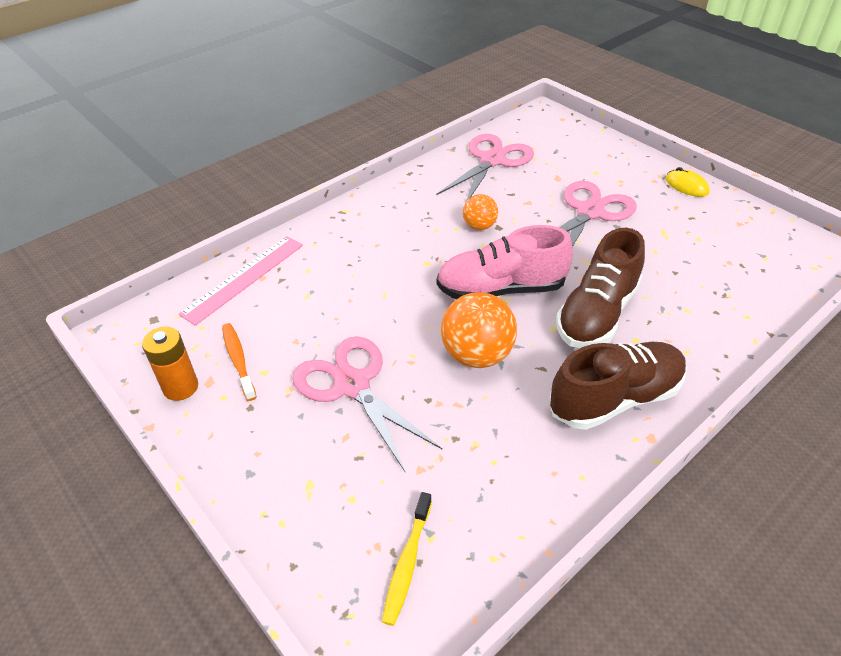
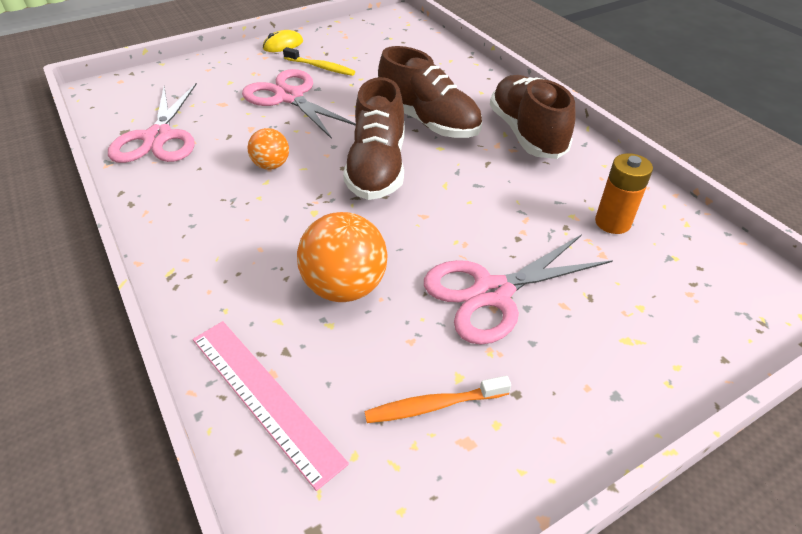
camera: 80 degrees left, 0 degrees up
(180, 387) = (473, 480): orange battery -> orange battery (612, 222)
(407, 563) = (703, 275): yellow toothbrush -> yellow toothbrush (321, 67)
(477, 355) = (464, 197): orange ball -> orange ball (345, 287)
(492, 160) = (158, 137): pink scissors -> pink scissors turned 135 degrees counterclockwise
(501, 289) = (377, 167): pink shoe -> brown shoe

